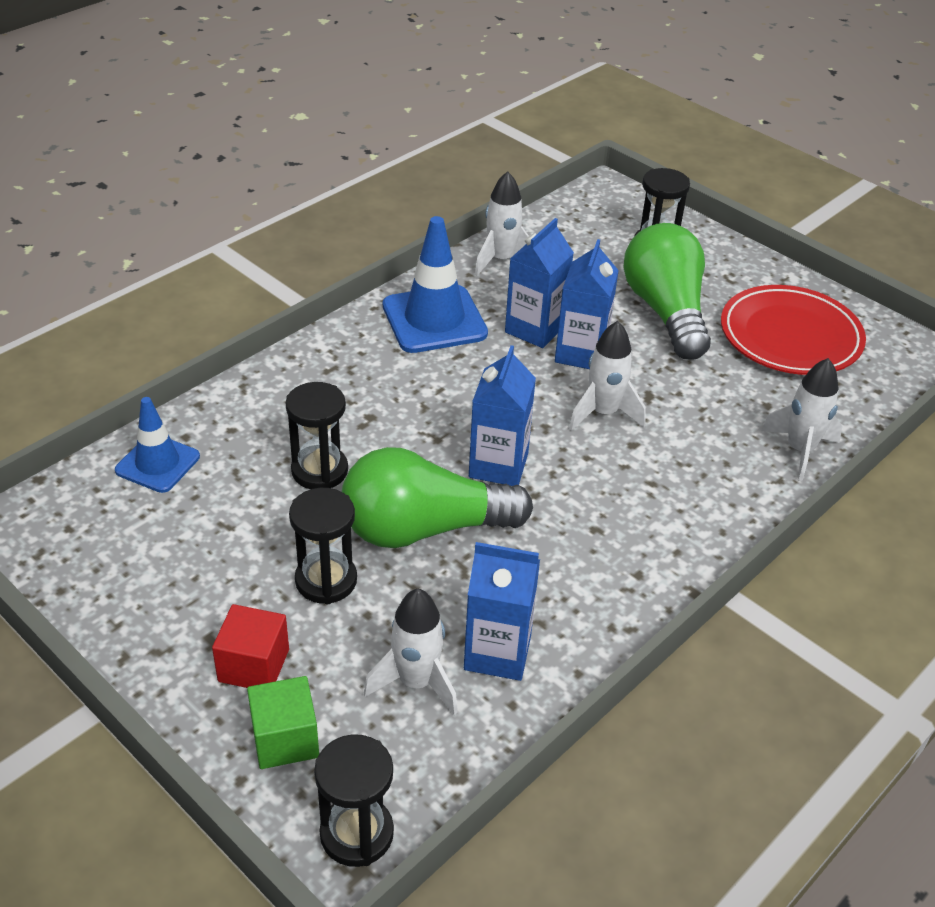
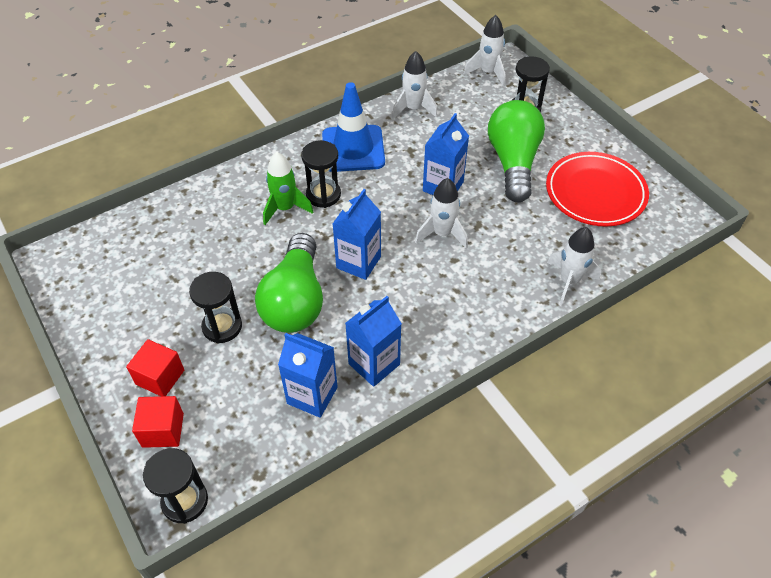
camera: 15 degrees right, 10 degrees up
(157, 463) = (146, 229): blue traffic cone -> none
(285, 739) = (163, 430): green cube -> red cube
(319, 471) = (243, 249): black hourglass -> black hourglass (323, 195)
(363, 409) = (285, 208): none -> green rocket
(416, 682) = (254, 406): white rocket -> white rocket (488, 73)
(424, 529) = (295, 300): green light bulb -> green light bulb turned 90 degrees counterclockwise
(535, 329) = (418, 164): blue carton -> blue carton (374, 364)

